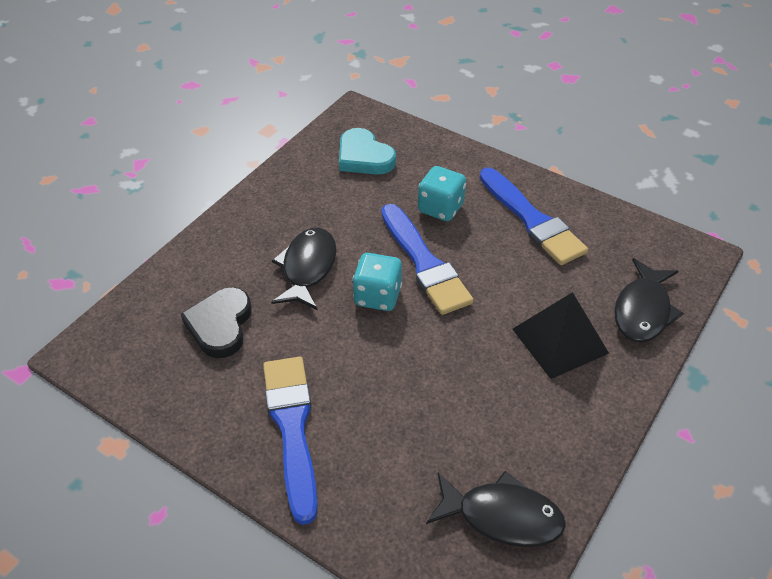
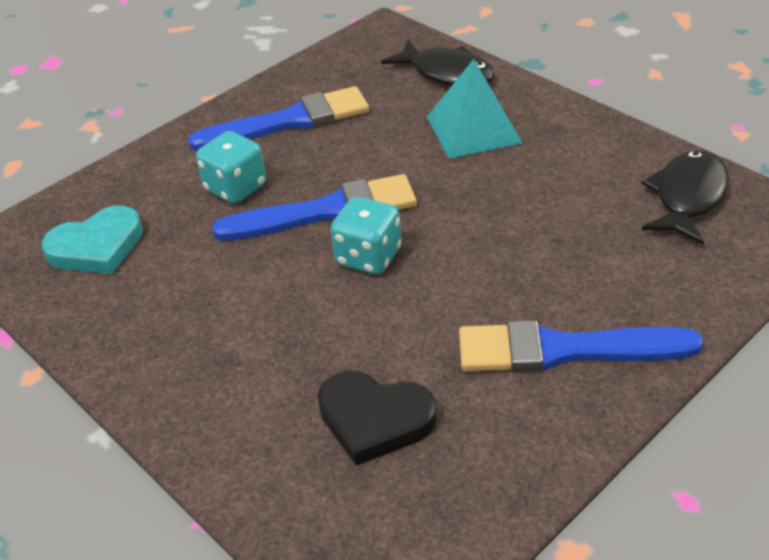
camera: 75 degrees left, 5 degrees down
(307, 268) = (295, 319): black fish -> none
(560, 340) = (473, 129): black pyramid -> turquoise pyramid

